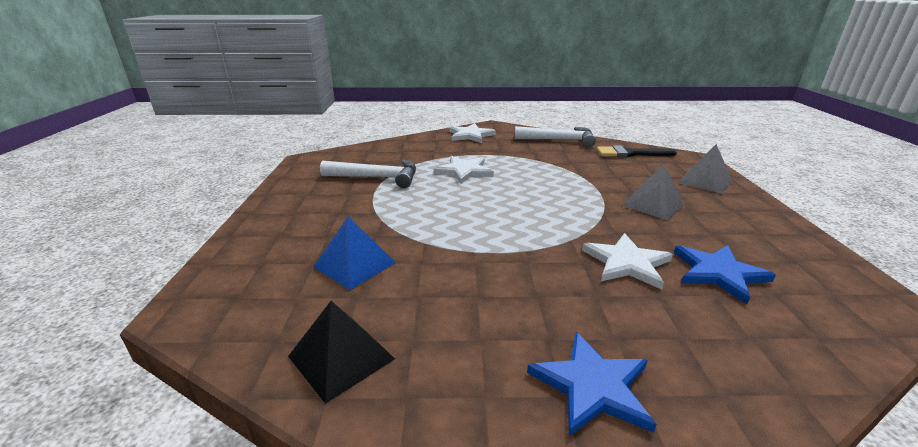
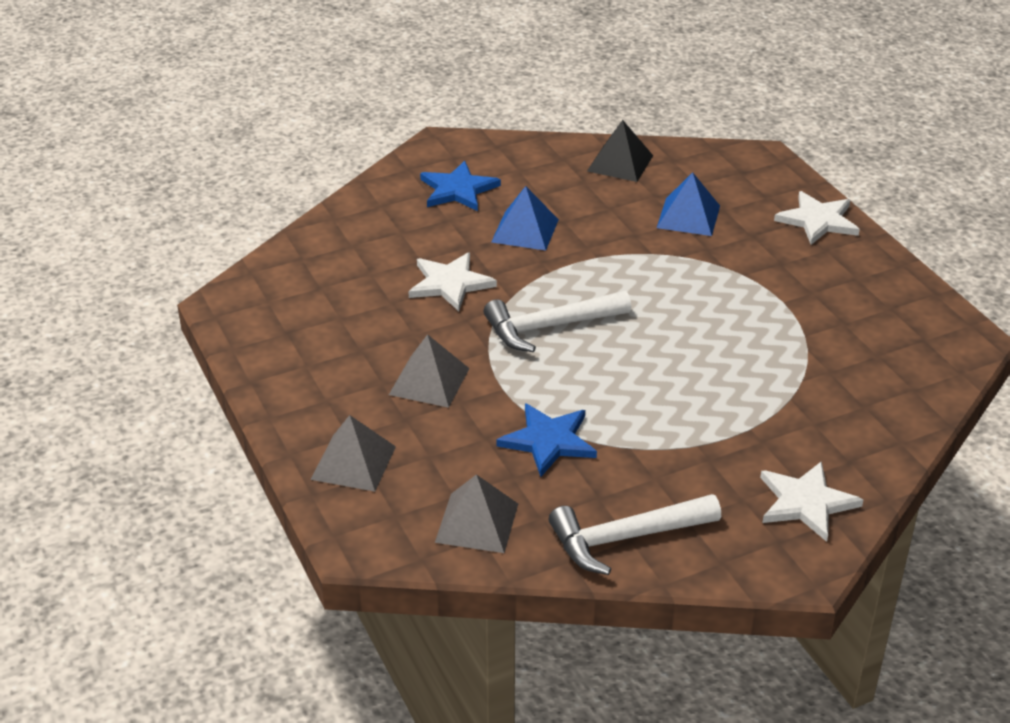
camera: 155 degrees right, 10 degrees up
(376, 177) = (816, 329): white hammer -> white hammer (550, 327)
(464, 171) = (715, 380): white star -> white star (818, 220)
(527, 295) = (525, 230): none -> blue pyramid
(630, 153) = (477, 523): black brush -> grey pyramid
(718, 273) = (365, 295): blue star -> blue star (548, 441)

